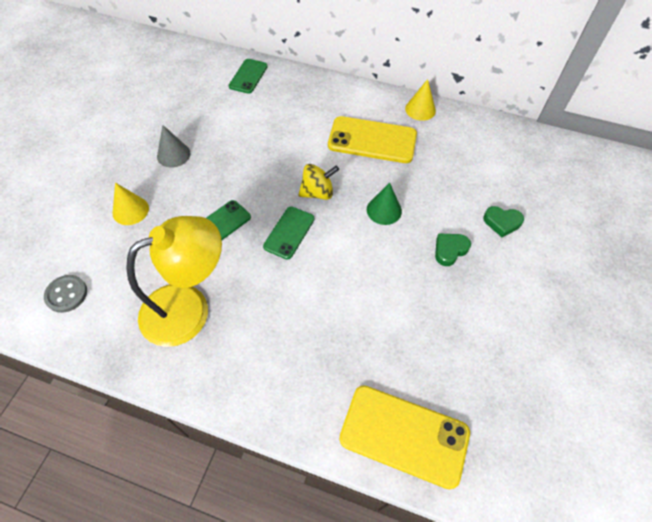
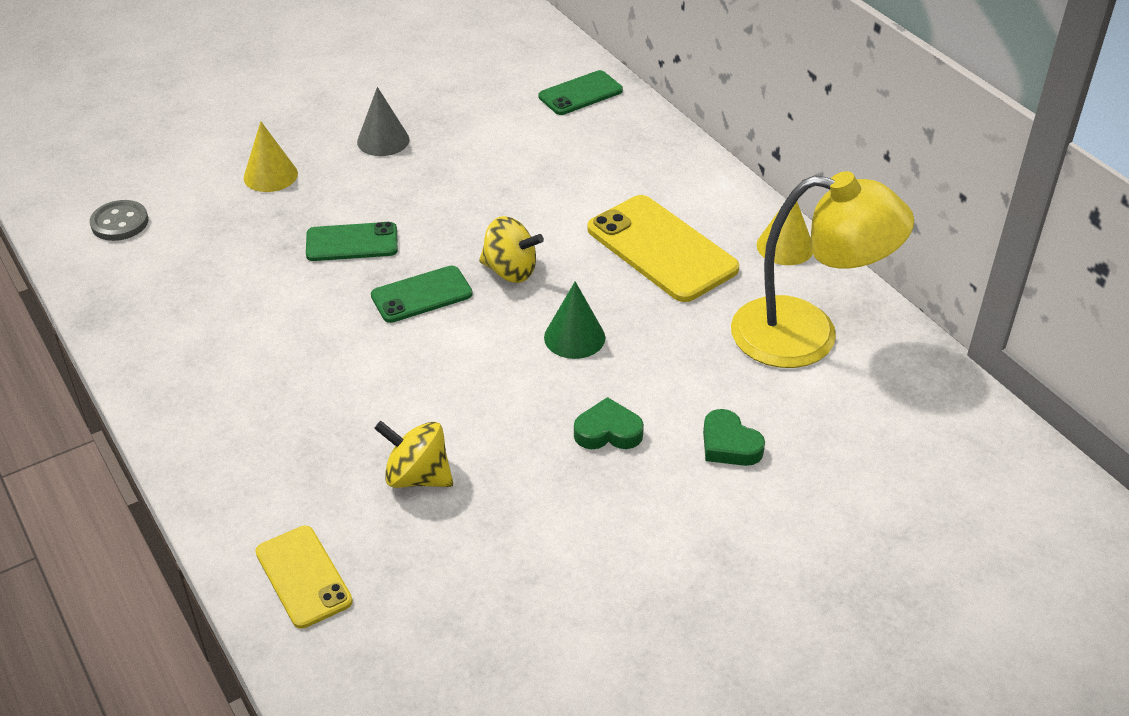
camera: 40 degrees right, 15 degrees down
(189, 307) = (222, 306): yellow lamp -> yellow lamp (807, 335)
(395, 336) = (417, 476): none -> yellow spinning top
(404, 435) = (303, 577): yellow phone -> yellow phone, size x0.60

